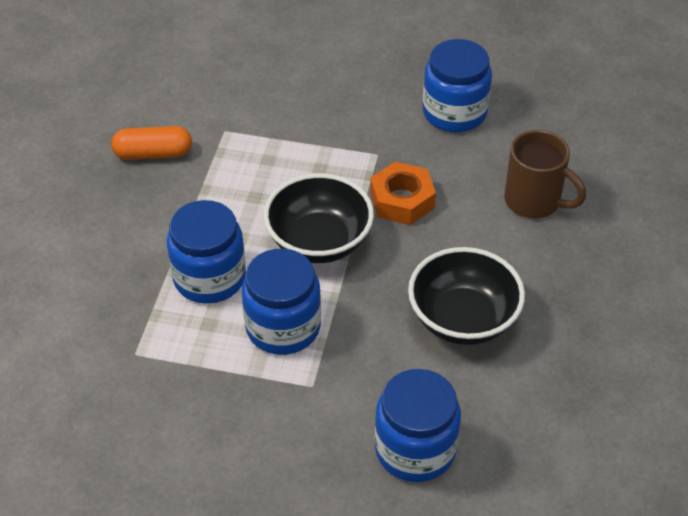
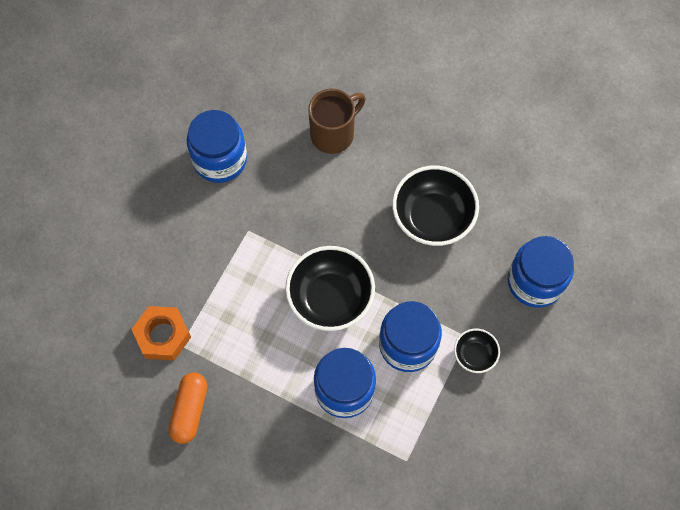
camera: 75 degrees left, 20 degrees up
(289, 399) = (474, 355): none -> black bowl
(402, 200) = (304, 226): orange nut -> orange nut (163, 335)

